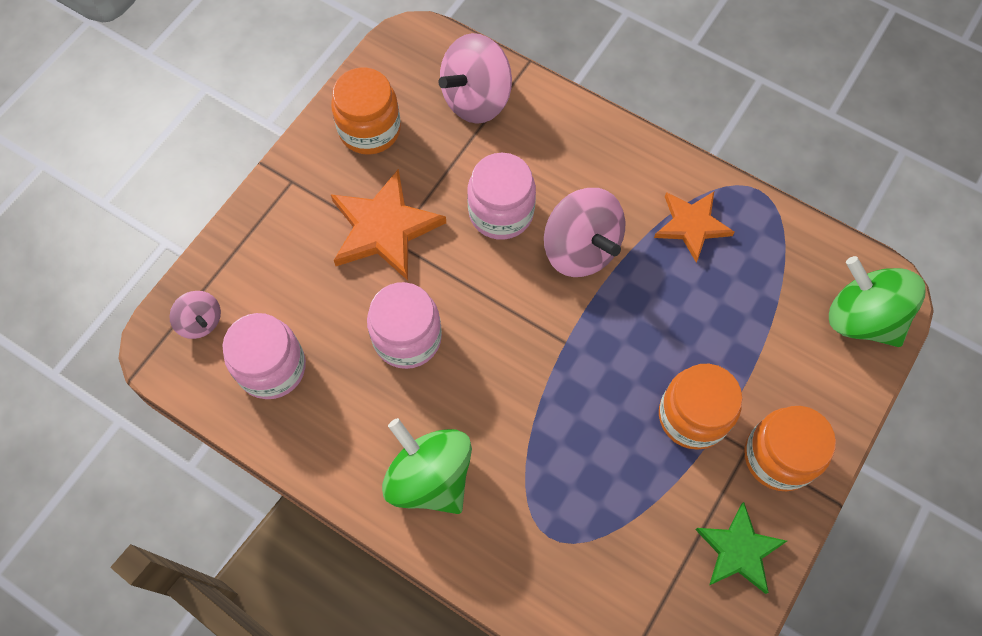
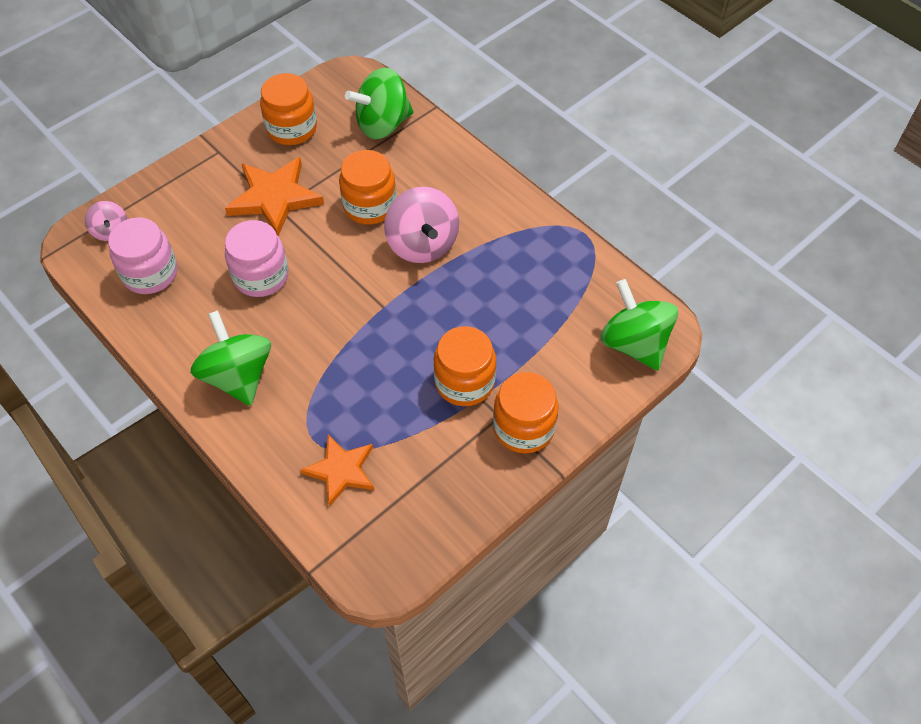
camera: 15 degrees right, 10 degrees down
(476, 99) = (383, 124): pink spinning top -> green spinning top
(501, 212) = (369, 206): pink jar -> orange jar
(691, 225) = (519, 247): orange star -> orange star (341, 470)
(739, 550) = (463, 487): green star -> none

